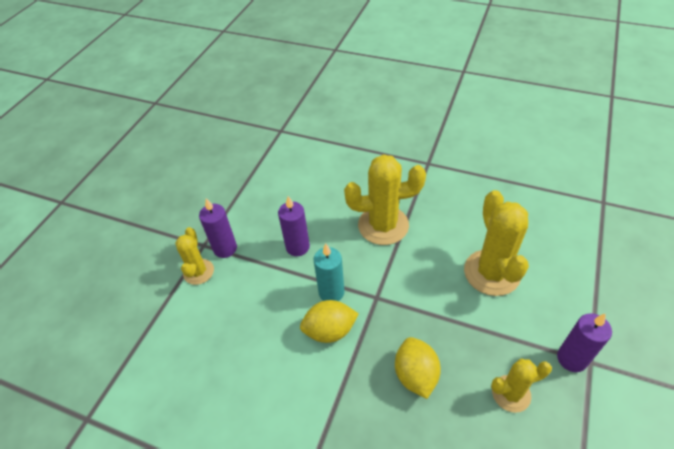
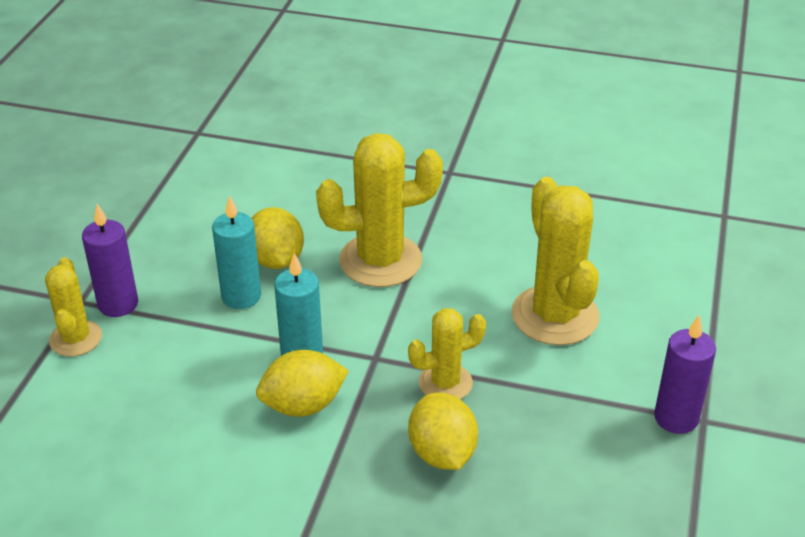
camera: 10 degrees left, 10 degrees down
(297, 247) = (241, 296): purple candle -> turquoise candle
(320, 222) = (276, 260): none -> yellow lemon
(511, 393) = (587, 466): yellow cactus -> yellow cactus (445, 383)

